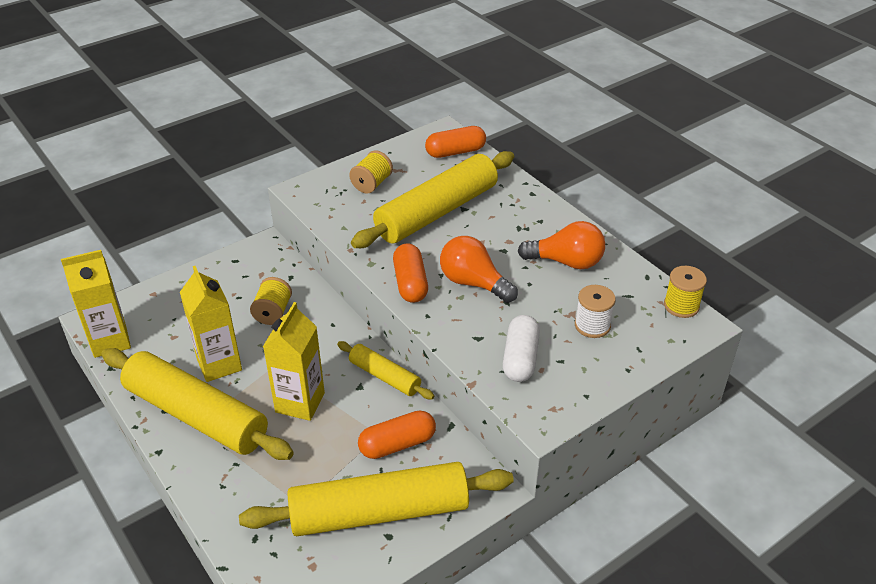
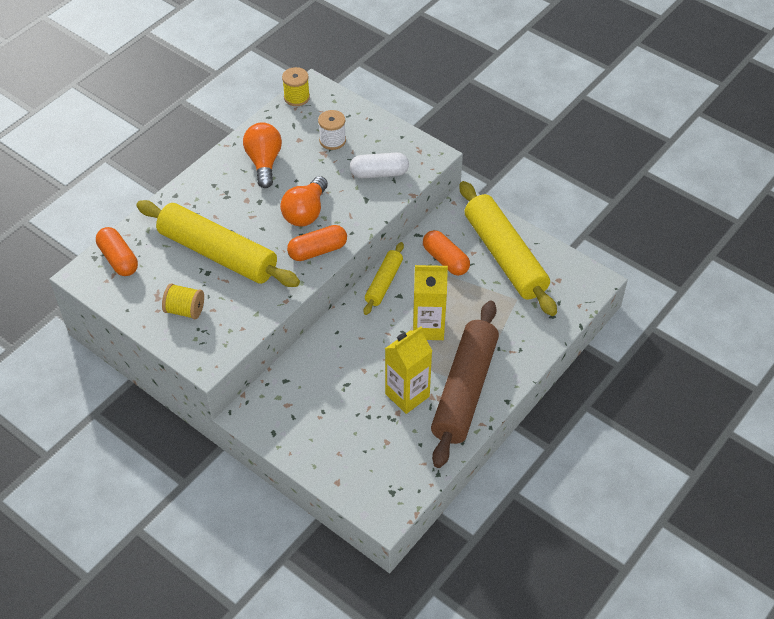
camera: 105 degrees left, 10 degrees up
(110, 341) = (408, 489): yellow carton -> none
(196, 415) = (464, 390): yellow rolling pin -> brown rolling pin
(273, 312) = (335, 378): yellow spool -> none

